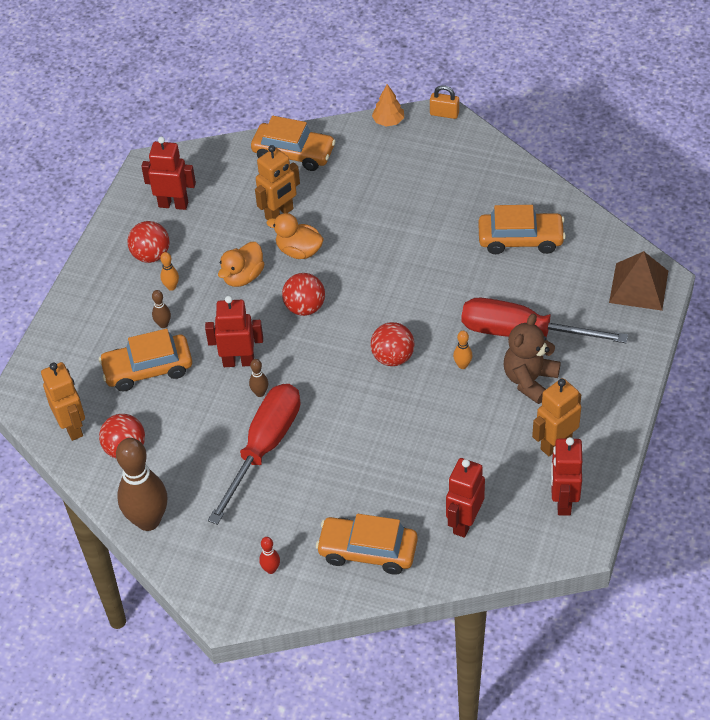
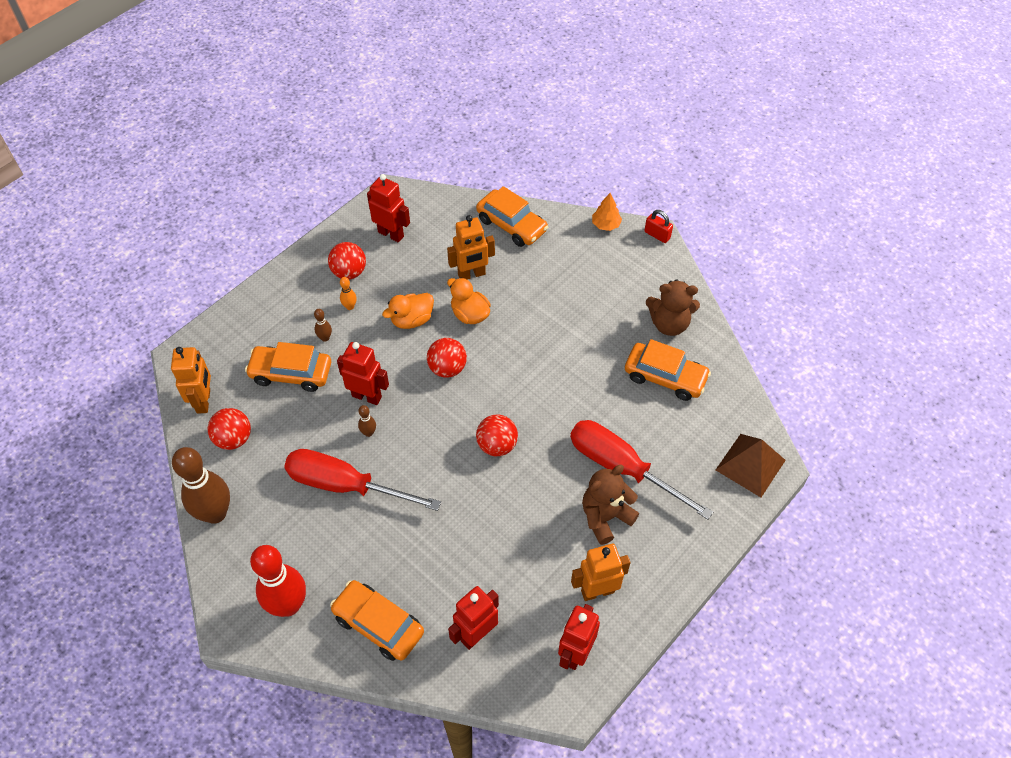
camera: 20 degrees right, 5 degrees up
(264, 447) = (345, 485): red screwdriver -> red screwdriver turned 120 degrees counterclockwise
(271, 569) = (288, 605): red bowling pin -> red bowling pin, size x2.41
(444, 114) = (657, 235): orange padlock -> red padlock
(462, 365) = (553, 478): orange bowling pin -> none
(499, 191) = (669, 324): none -> brown teddy bear

